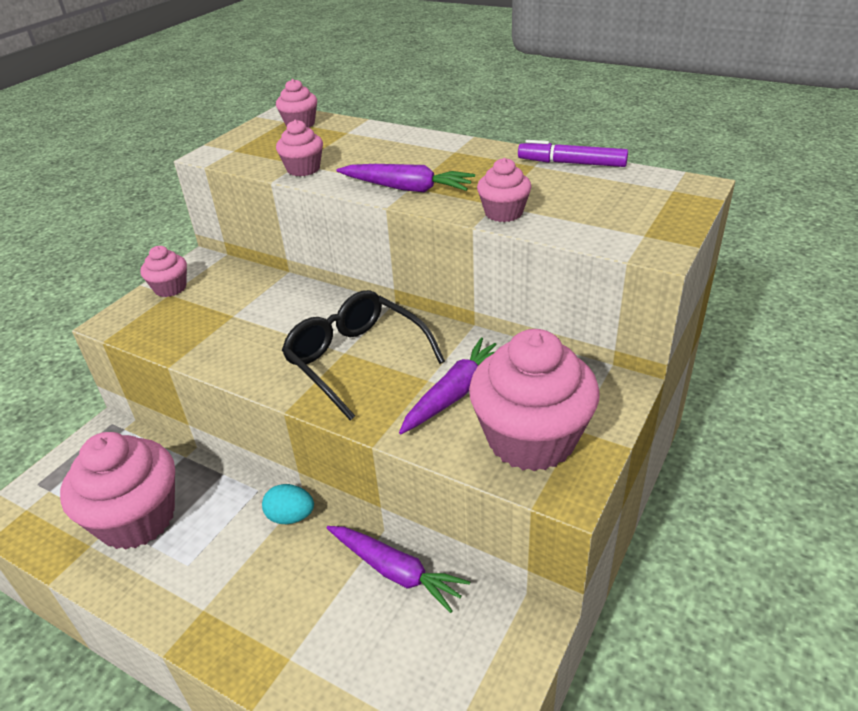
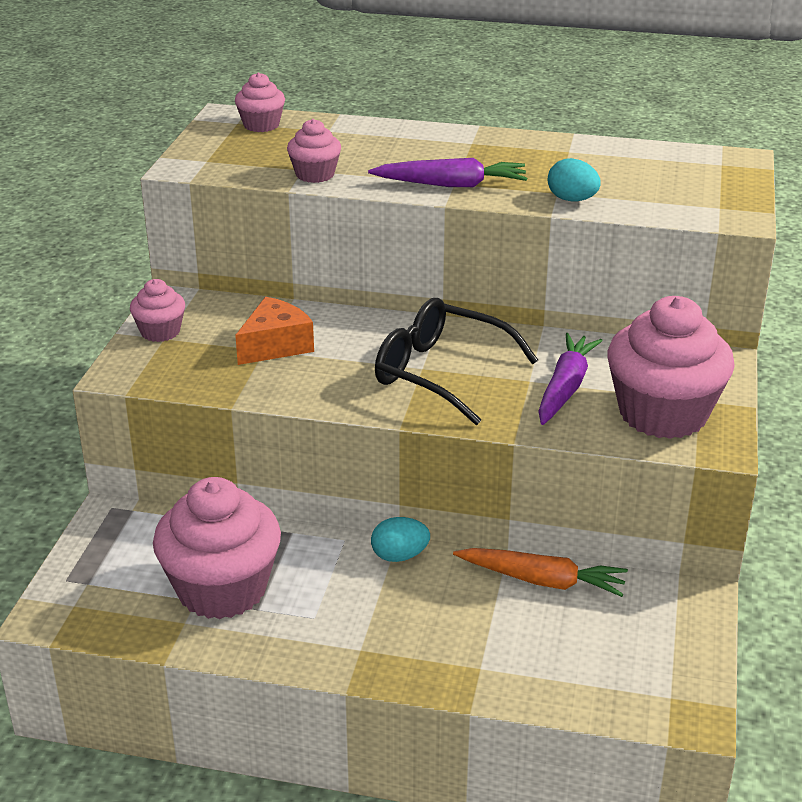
camera: 20 degrees left, 5 degrees down
(244, 313) = (275, 345): none -> orange cheese
(395, 571) = (541, 580): purple carrot -> orange carrot
(503, 213) = (572, 200): pink cupcake -> turquoise egg
(571, 163) = (606, 146): purple marker -> none

